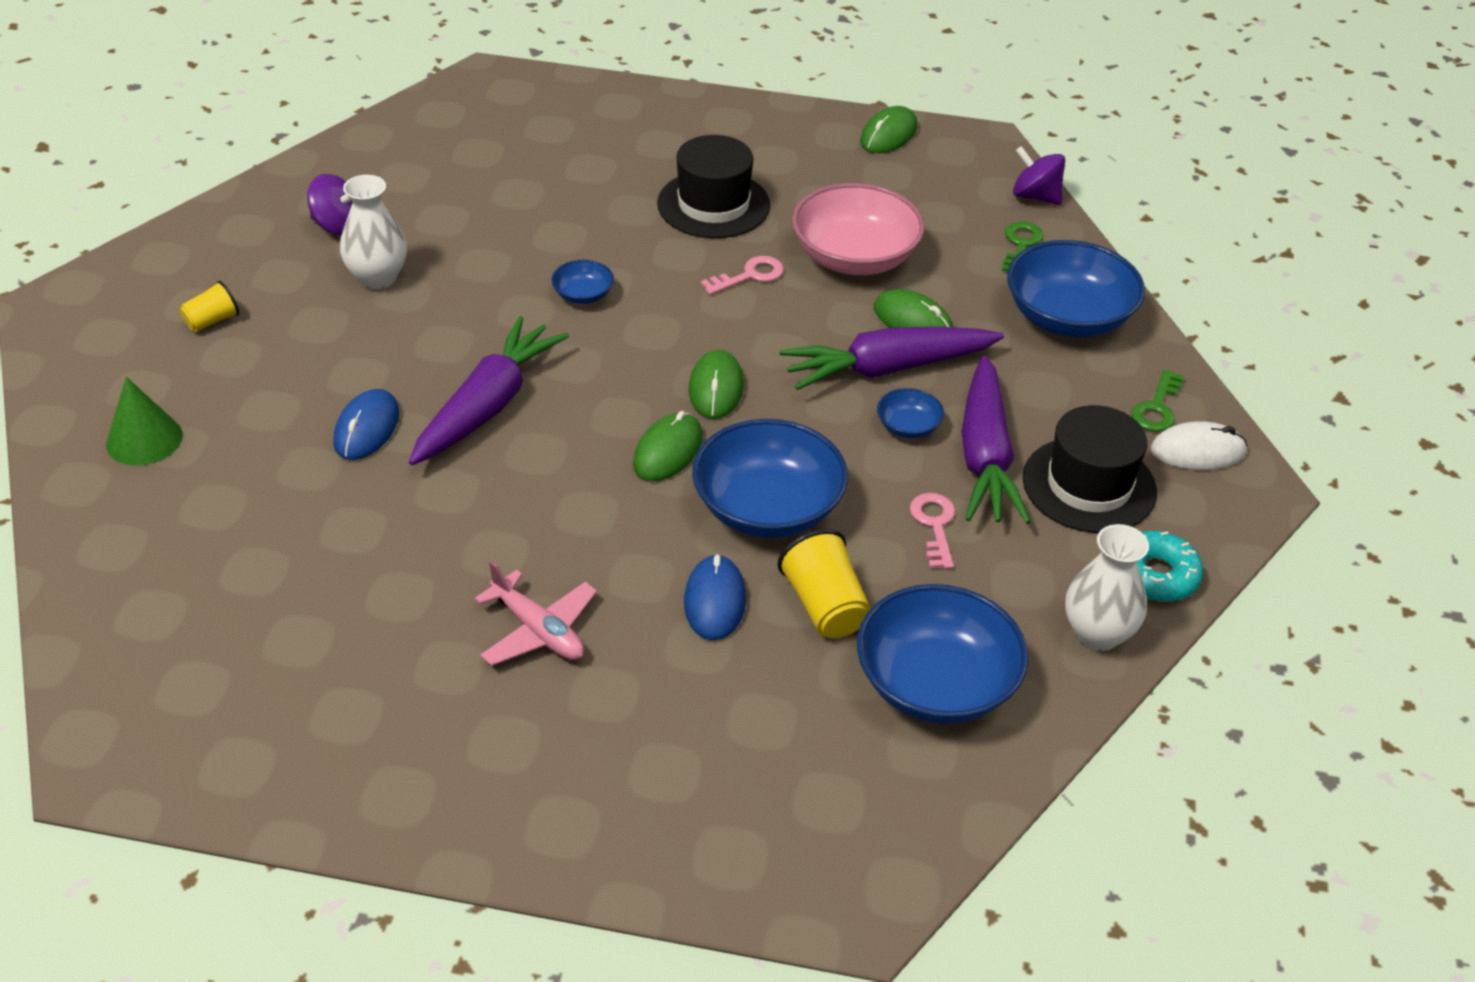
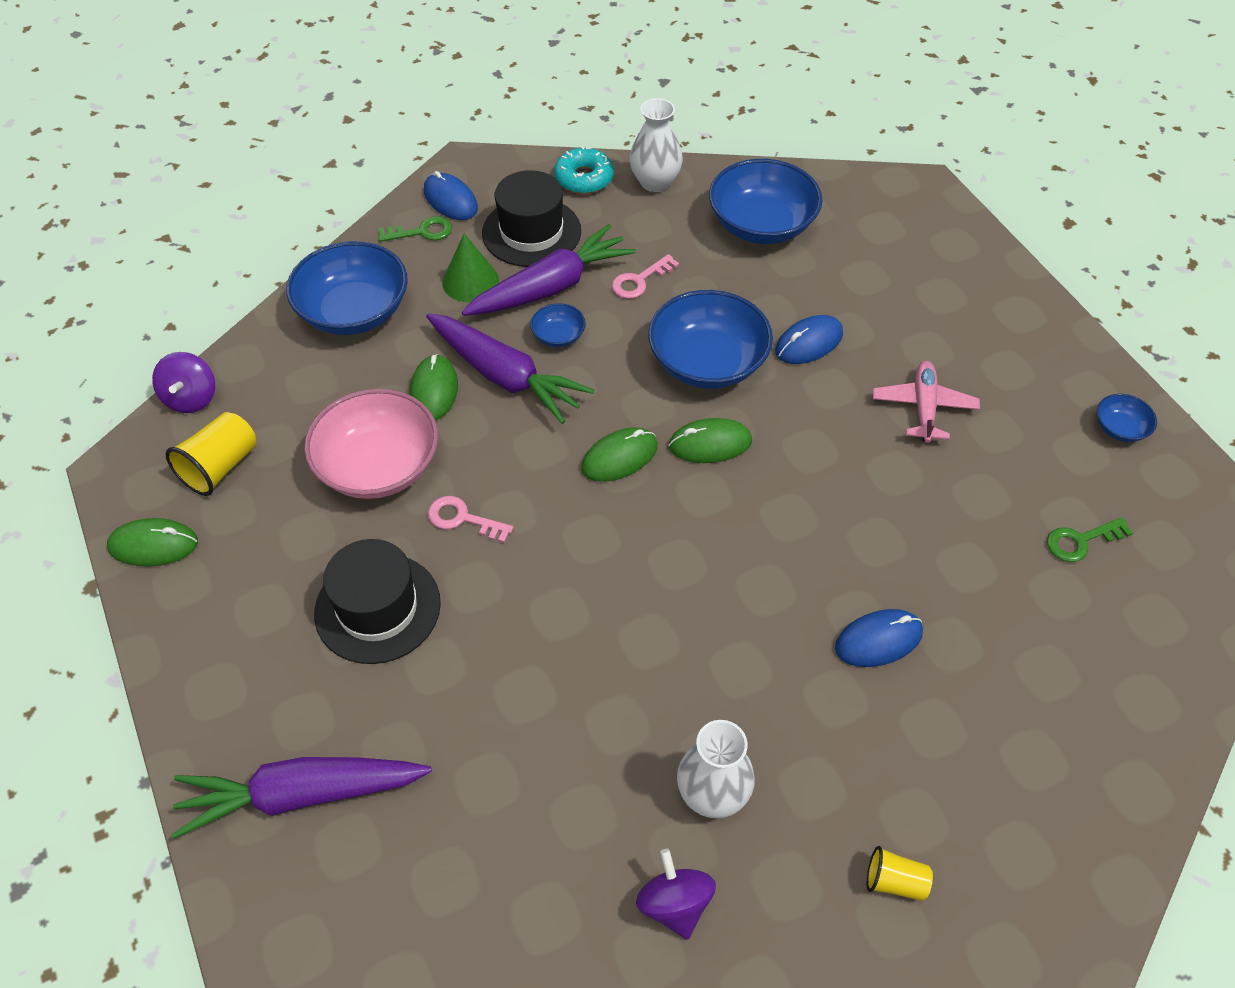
camera: 125 degrees left, 10 degrees up
(144, 439) = (1054, 787): green cone -> green cone (470, 281)
(487, 406) = (777, 581): purple carrot -> purple carrot (303, 795)
(583, 295) = (590, 615): blue bowl -> blue bowl (1120, 428)
(824, 606) = (757, 294): yellow cup -> yellow cup (220, 467)
(1020, 245) = (275, 376): green key -> green key (1081, 541)
(1197, 451) = (450, 200): white mouse -> blue mouse

